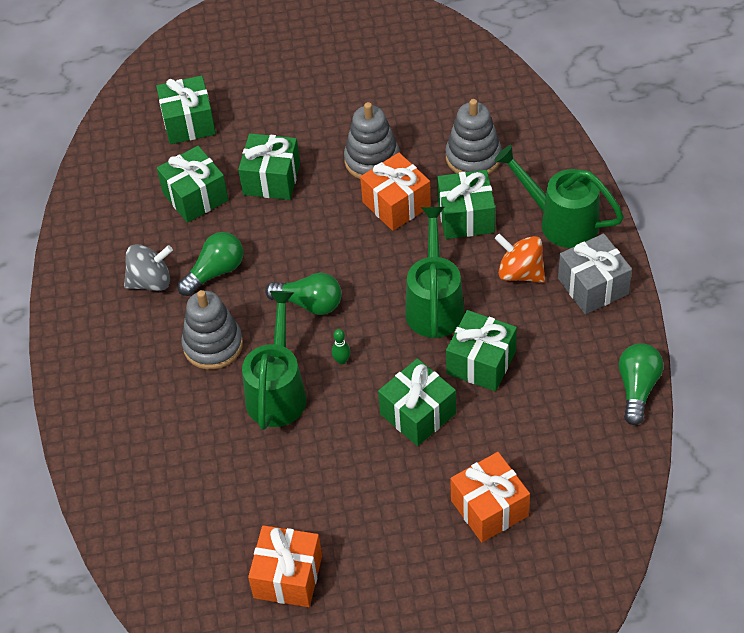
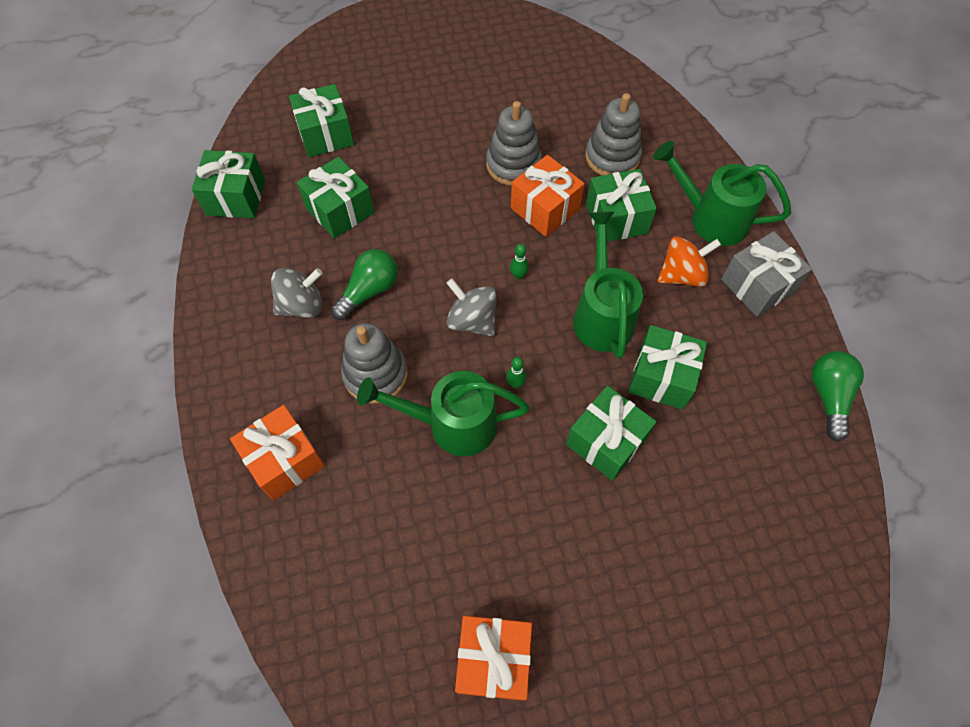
camera: 10 degrees left, 10 degrees up
(271, 179) = (415, 189): green gift -> green gift (236, 197)
(278, 391) = (452, 424): green watering can -> green watering can turned 90 degrees counterclockwise
(309, 303) = (472, 320): green light bulb -> grey spinning top
(360, 265) = (518, 275): none -> green bowling pin
(489, 508) = (704, 552): orange gift -> orange gift (284, 460)
(520, 273) = (682, 275): orange spinning top -> orange spinning top turned 135 degrees clockwise

